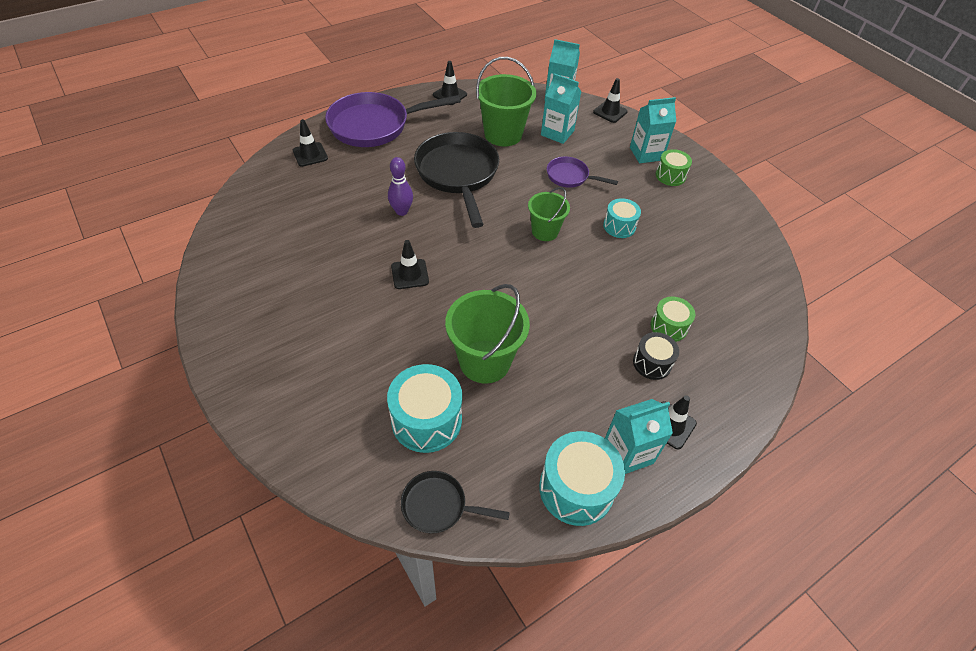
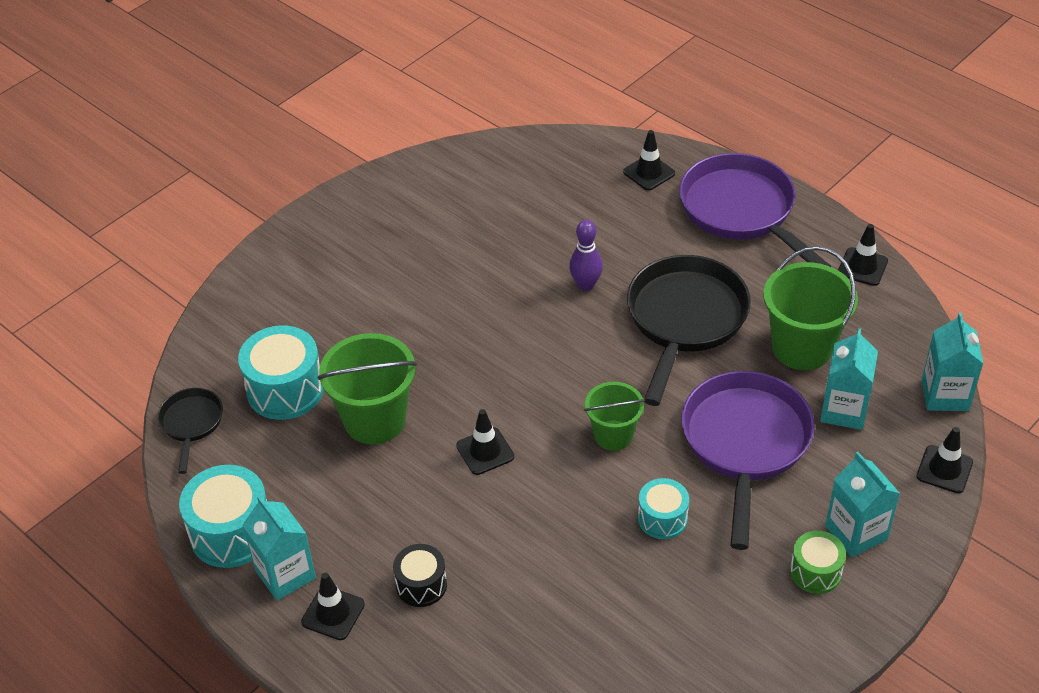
camera: 80 degrees right, 5 degrees down
(410, 274) = (482, 321): black traffic cone -> black traffic cone (485, 451)
(458, 174) = (684, 320): black pan -> black pan turned 45 degrees counterclockwise
(570, 177) = (745, 444): purple pan -> purple pan, size x1.98
(668, 326) = (489, 598): green drum -> none

